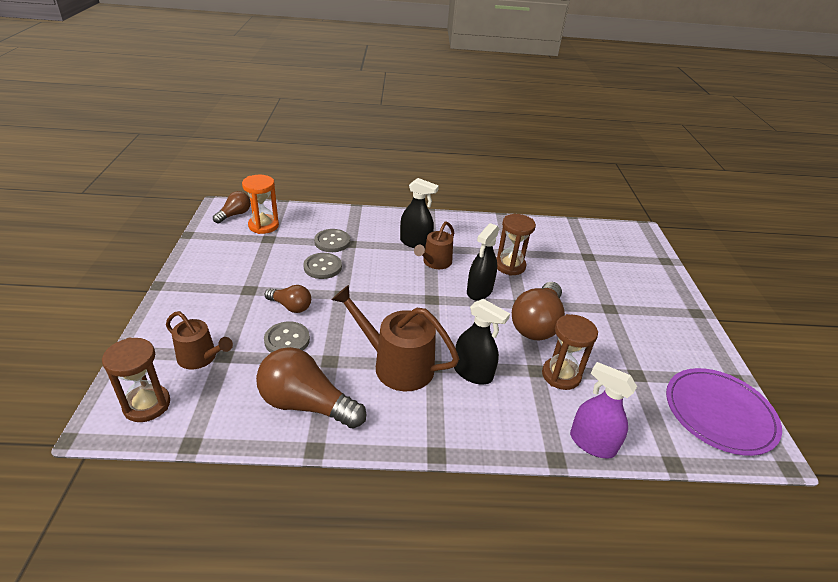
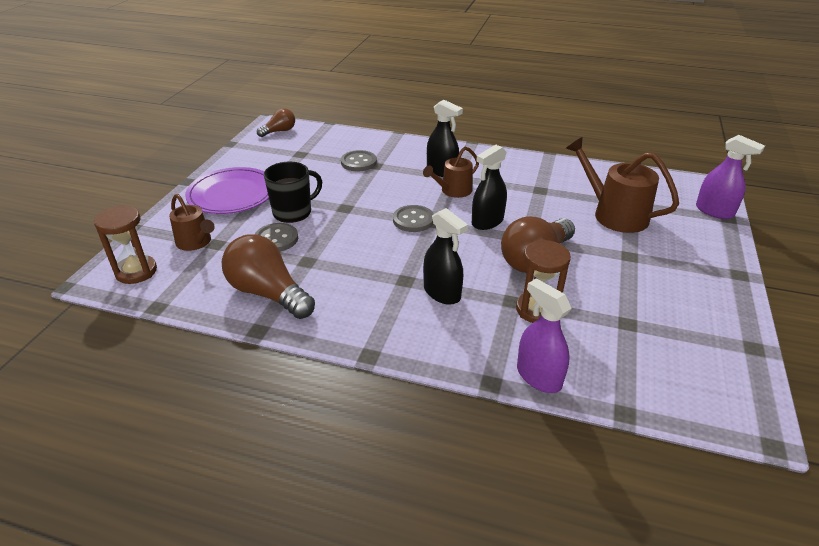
camera: 20 degrees right, 0 degrees up
(263, 226) = (301, 143): orange hourglass -> none
(290, 306) = (293, 212): brown light bulb -> black mug
(322, 267) = (339, 183): grey button -> grey button (413, 220)
(397, 365) = (368, 274): brown watering can -> brown watering can (614, 214)
(510, 266) = (533, 203): brown hourglass -> none
(653, 255) = (714, 211): none -> purple spray bottle
(719, 413) = (711, 376): purple plate -> purple plate (232, 194)

